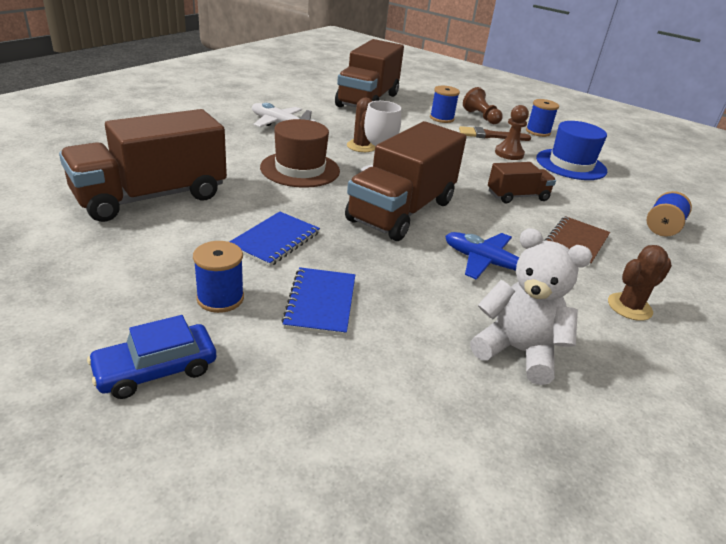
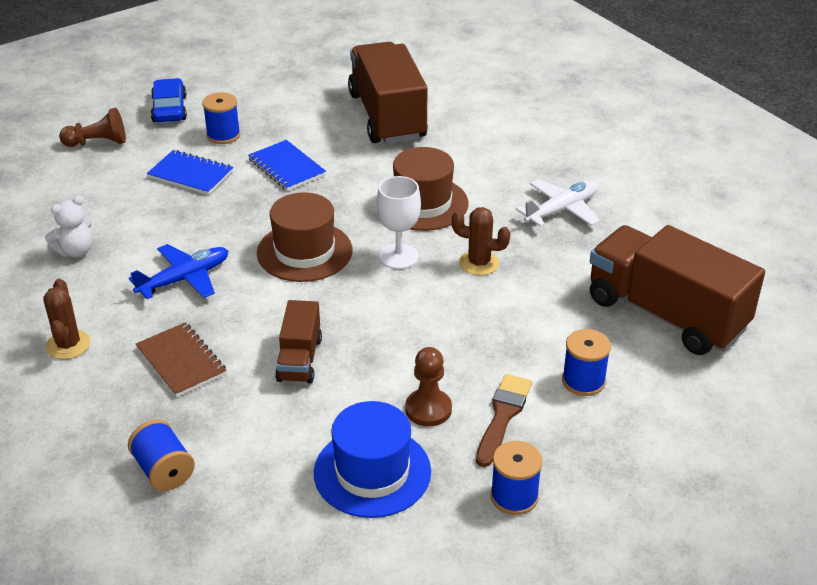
camera: 115 degrees right, 5 degrees up
(402, 211) = (304, 252): brown truck -> brown hat
(481, 117) = (591, 440): brown pawn -> brown pawn (98, 143)
(517, 351) = (75, 251): white teddy bear -> white teddy bear, size x0.64

